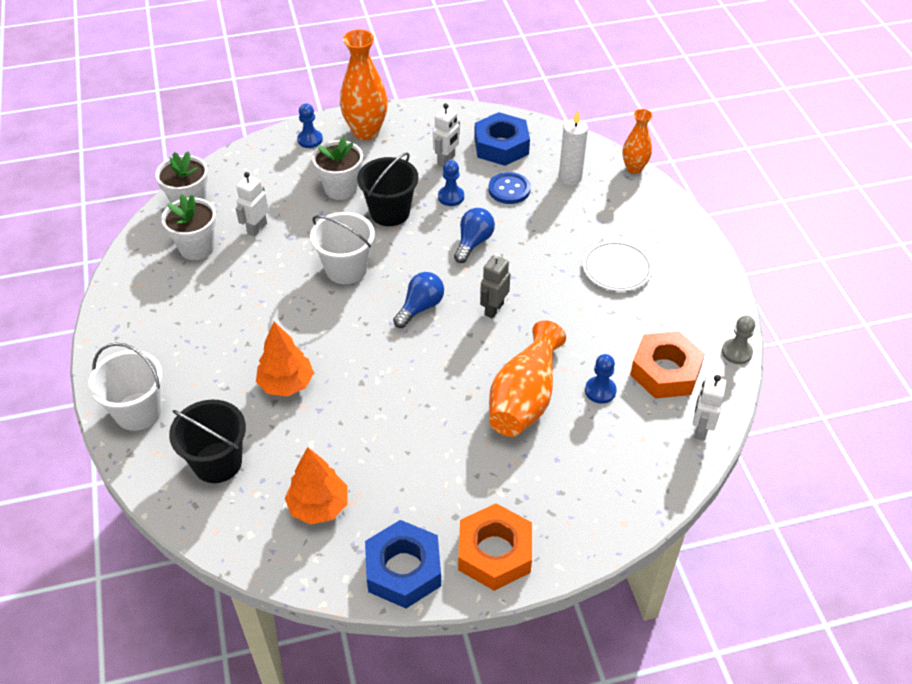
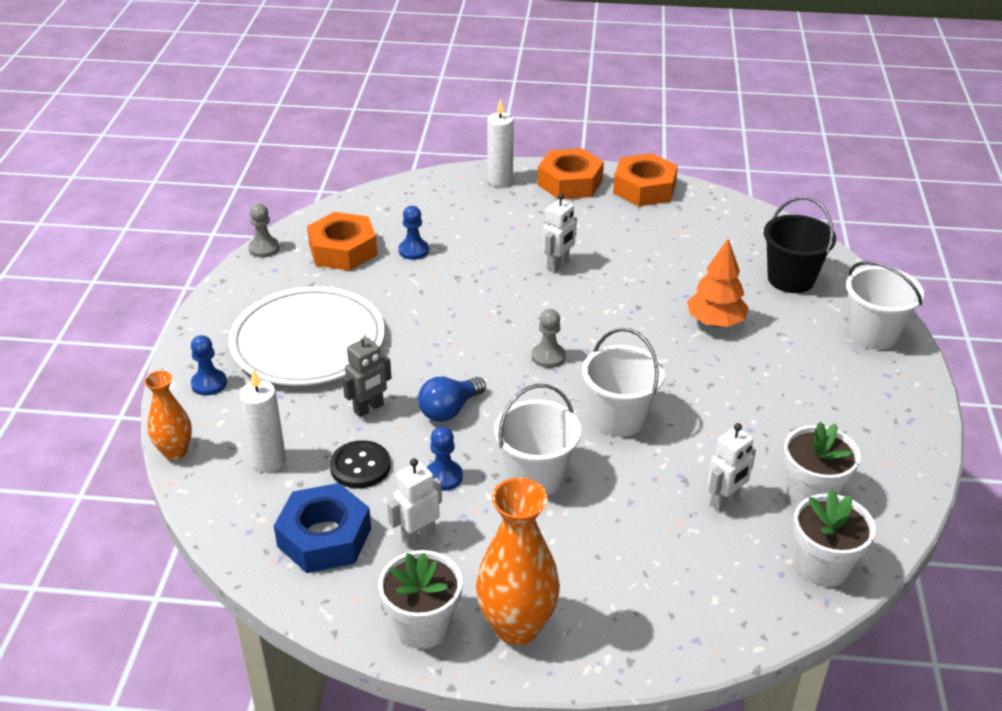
camera: 160 degrees left, 10 degrees down
(310, 140) = (614, 636): blue pawn -> blue pawn (209, 383)
(319, 506) = (702, 234): orange tree -> none
(341, 189) = (591, 531): white flower pot -> white flower pot (423, 626)
(390, 212) = (536, 476): black bucket -> white bucket
(403, 570) = (644, 188): blue nut -> orange nut
(420, 307) = (548, 357): blue light bulb -> grey pawn
(494, 309) = (469, 336): grey robot -> grey robot (369, 408)
(509, 189) = (360, 466): blue button -> black button
(524, 398) = (486, 261): orange vase -> none
(576, 530) = (500, 180): none -> white candle
(617, 268) = (308, 342): white plate -> white plate, size x1.86
(701, 429) = (351, 209): white robot -> white robot (558, 265)

